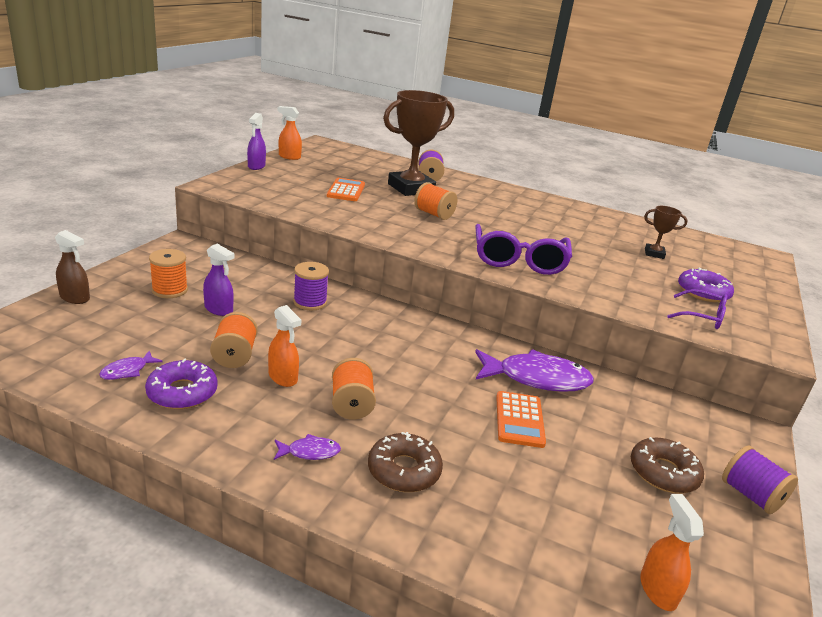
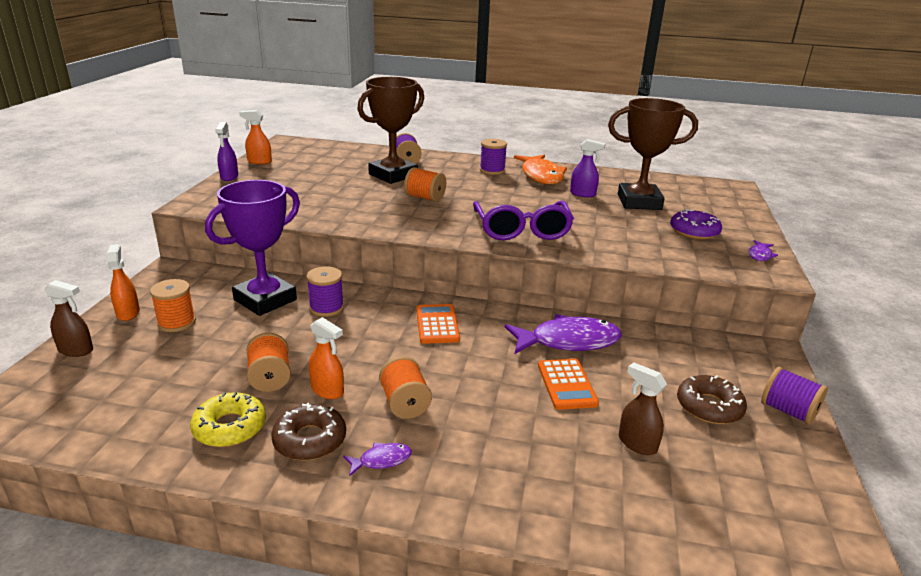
camera: 10 degrees left, 0 degrees up
(127, 371) = (163, 417): purple fish -> purple fish (760, 255)
(182, 392) = (230, 427): purple donut -> yellow donut
(219, 309) = (236, 333): purple spray bottle -> purple spray bottle (583, 194)
(256, 284) = (265, 300): none -> purple trophy
(346, 190) = (330, 188): orange calculator -> orange calculator (437, 324)
(404, 470) = (478, 458): brown donut -> brown donut (310, 440)
(511, 199) = (492, 170): none -> purple spool
(560, 212) = (541, 176): none -> orange fish
(571, 492) = (637, 443): none -> brown spray bottle
(654, 254) = (639, 202): brown trophy -> brown trophy, size x2.19
(657, 590) = (741, 517): orange spray bottle -> orange spray bottle (128, 313)
(701, 316) = (701, 254): purple glasses -> none

